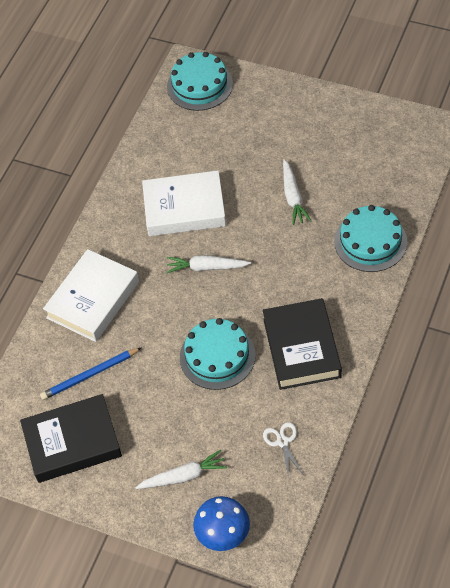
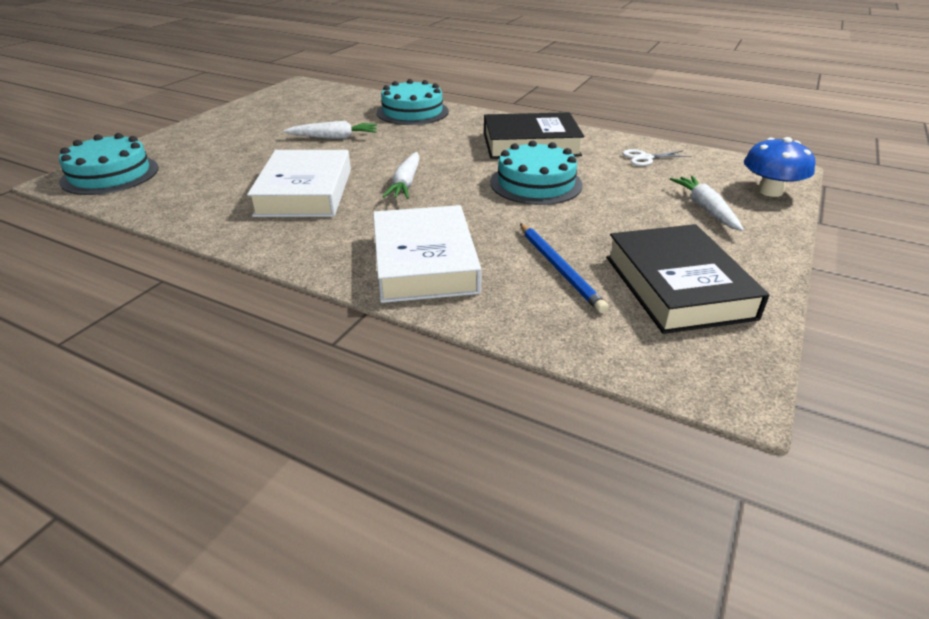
camera: 90 degrees left, 20 degrees down
(93, 299) = (424, 262): white book -> white book turned 45 degrees clockwise

